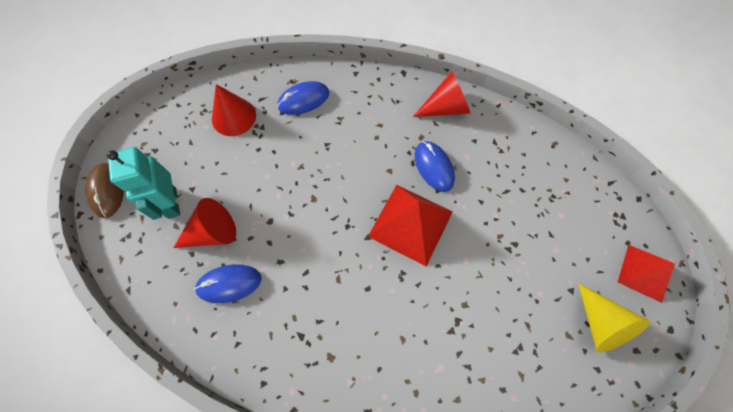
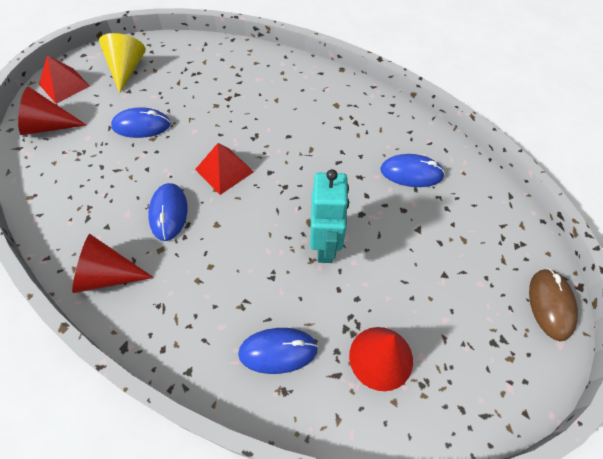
camera: 160 degrees left, 10 degrees down
(171, 203) = (469, 265): turquoise robot -> turquoise robot (325, 246)
(213, 232) = (423, 221): red cone -> red cone (49, 126)
(410, 224) = (224, 170): red pyramid -> red pyramid, size x0.65
(521, 247) = (141, 125): none -> blue mouse

